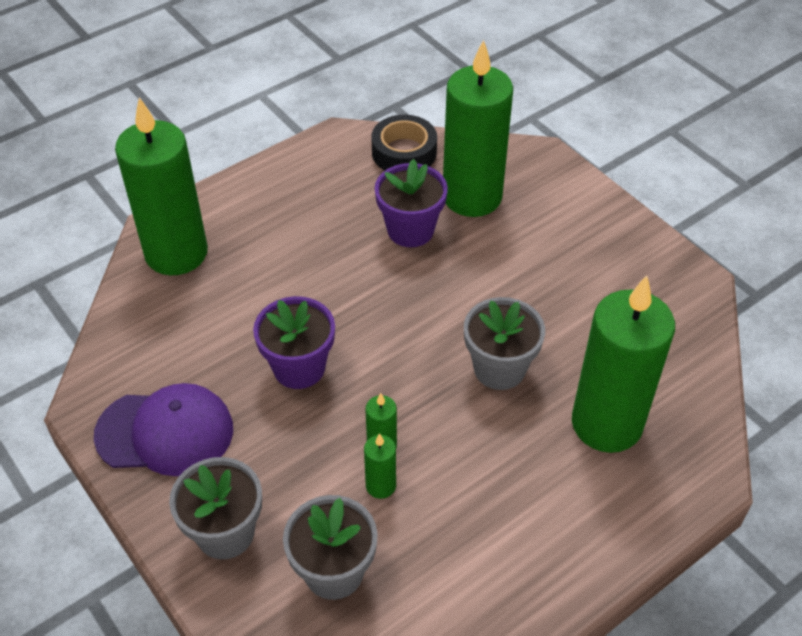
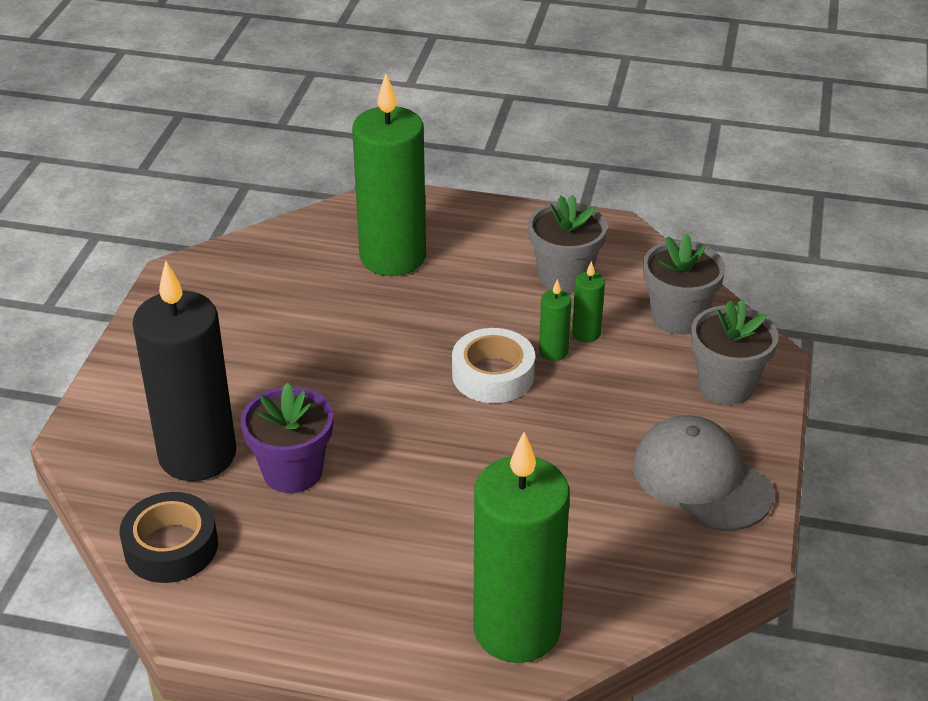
camera: 130 degrees left, 10 degrees down
(165, 432) = (701, 479): purple cap -> grey cap
(299, 368) = (540, 442): purple flower pot -> none
(394, 389) = (493, 375): none -> white tape
(472, 197) = (197, 455): green candle -> black candle
(499, 368) = (402, 331): grey flower pot -> grey flower pot (564, 277)

